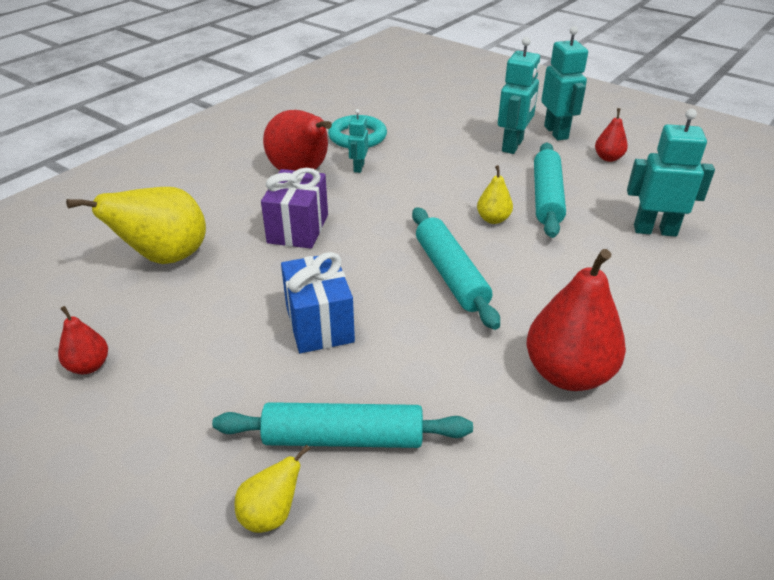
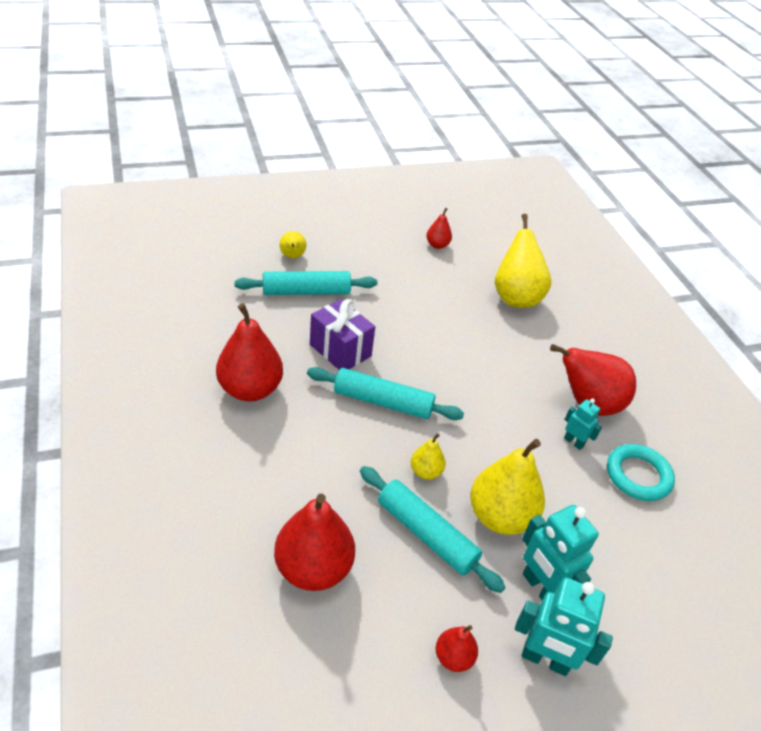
camera: 120 degrees right, 5 degrees up
(298, 228) = (503, 363): purple gift -> purple gift (340, 350)
(319, 324) = (393, 323): blue gift -> none
(343, 438) = (306, 291): turquoise rolling pin -> turquoise rolling pin turned 45 degrees clockwise
(481, 175) = (500, 516): none -> yellow pear
(655, 230) = (313, 568): turquoise robot -> red pear

